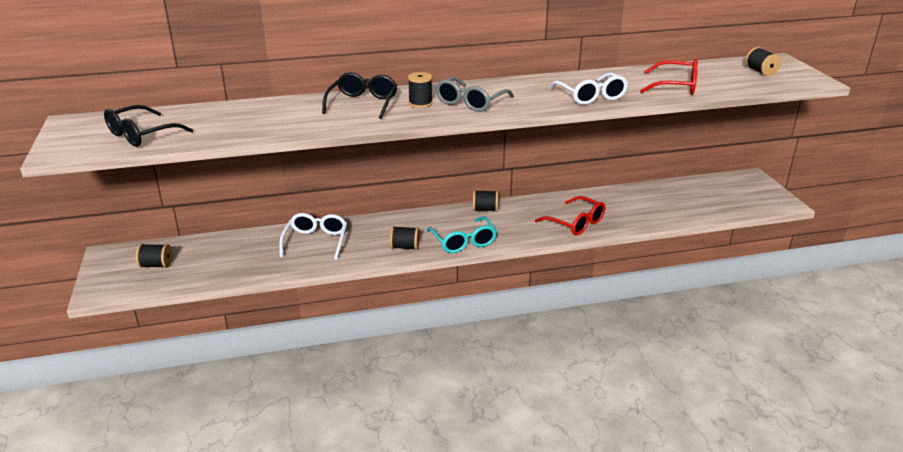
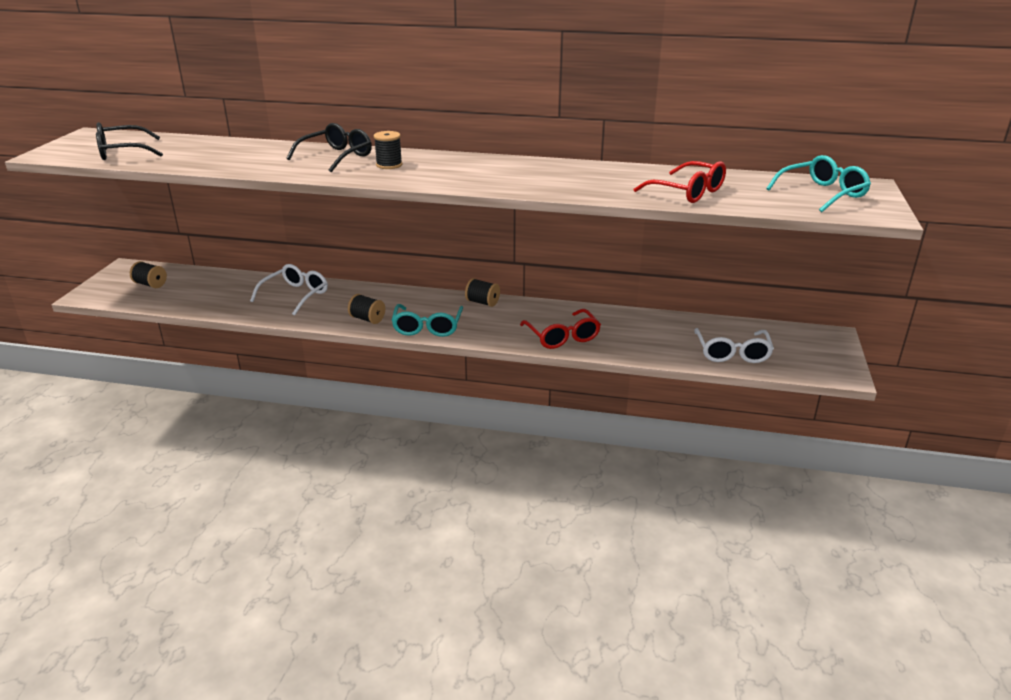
camera: 25 degrees right, 0 degrees up
(470, 102) = (437, 172): grey glasses -> none
(591, 96) = (572, 186): white glasses -> white glasses (732, 353)
(760, 72) = (822, 194): black spool -> turquoise glasses

